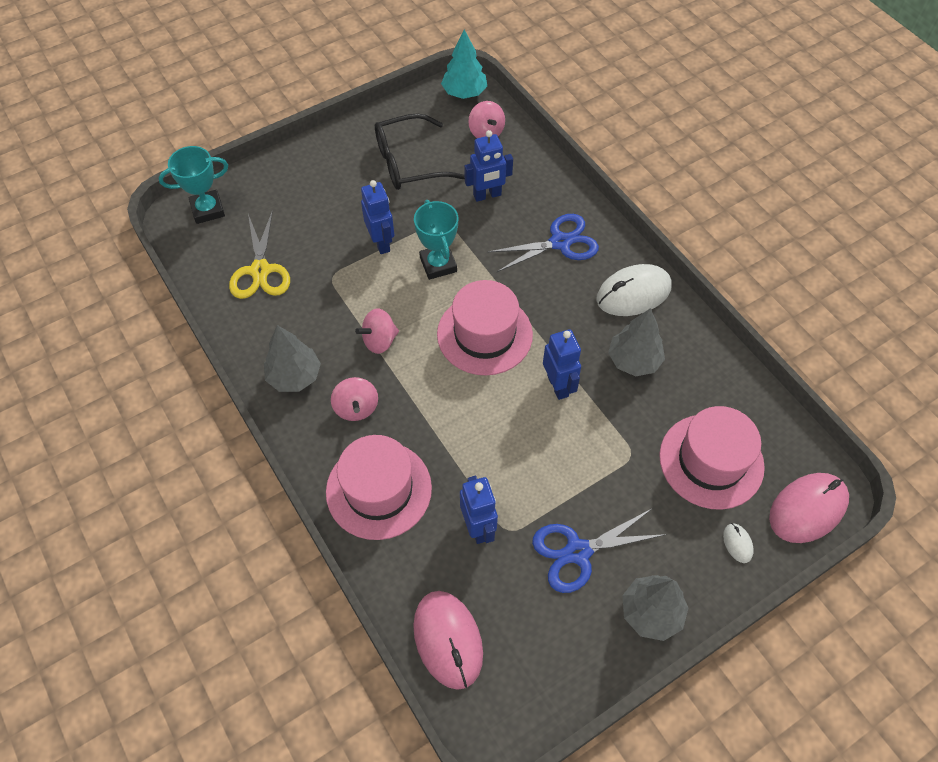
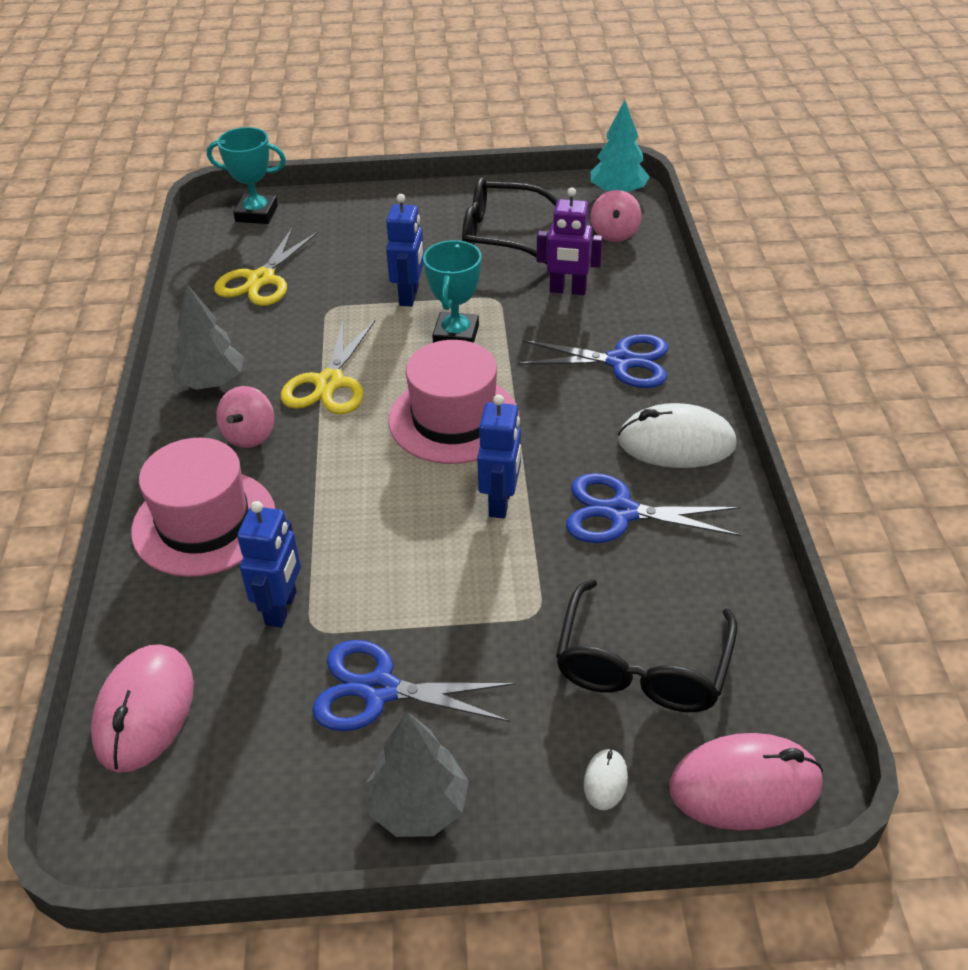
camera: 30 degrees right, 15 degrees down
(379, 341) = (330, 383): pink spinning top -> yellow scissors
(487, 195) = (568, 290): blue robot -> purple robot
(634, 360) = (621, 513): grey tree -> blue scissors
(711, 461) = (642, 666): pink hat -> black glasses

